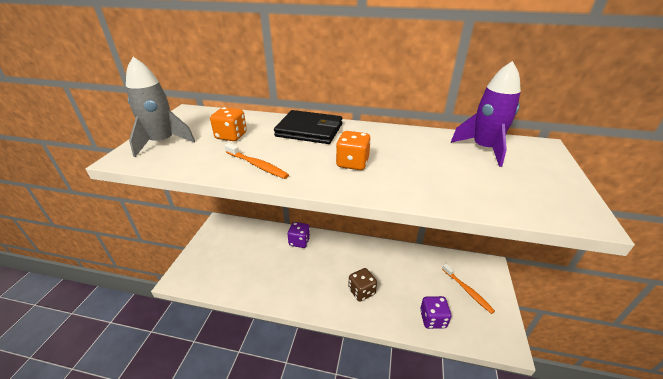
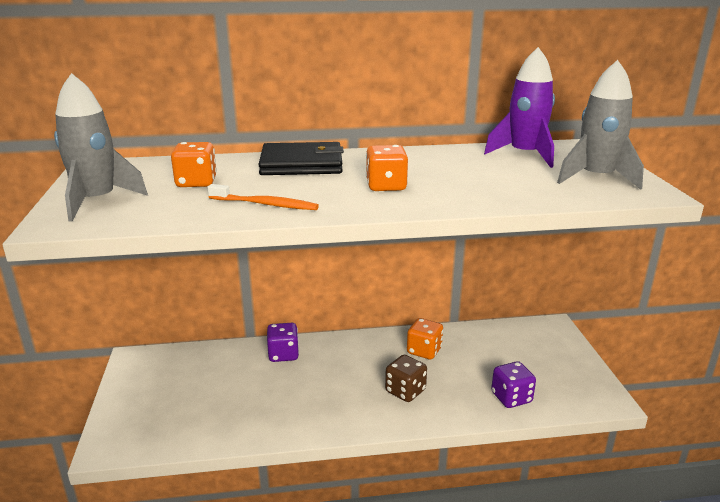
camera: 20 degrees left, 10 degrees down
(388, 262) = (424, 351): none -> orange dice
(467, 291) = (538, 358): orange toothbrush -> none
(535, 187) = (596, 178): none -> grey rocket

